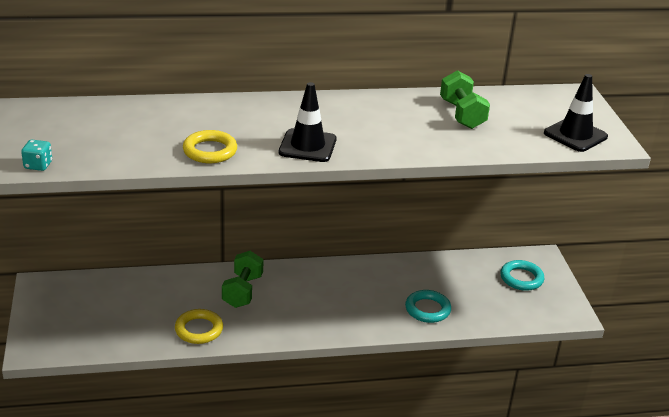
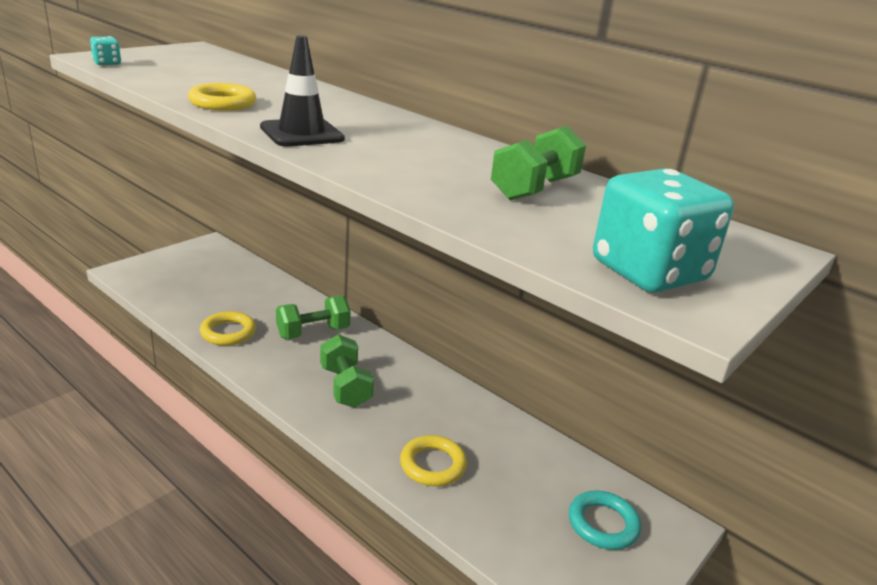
camera: 50 degrees right, 5 degrees down
(322, 306) = (345, 387): none -> green dumbbell
(427, 309) = (433, 465): turquoise ring -> yellow ring
(575, 135) = (649, 272): black traffic cone -> turquoise dice

